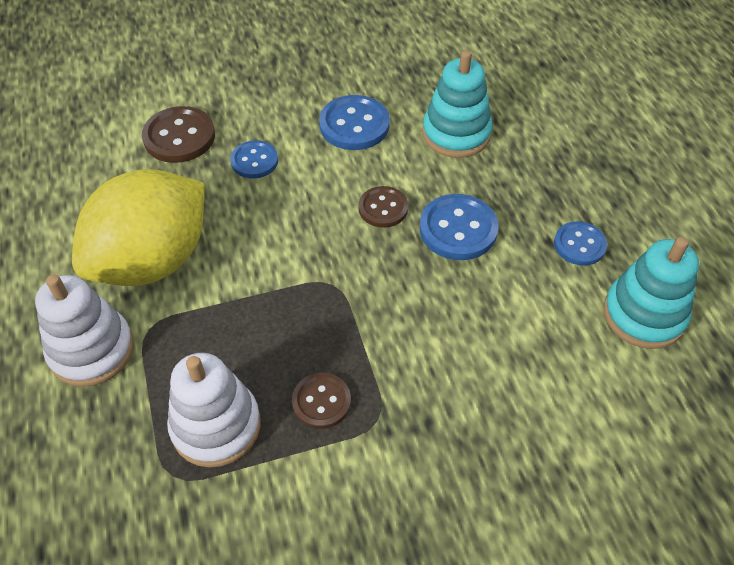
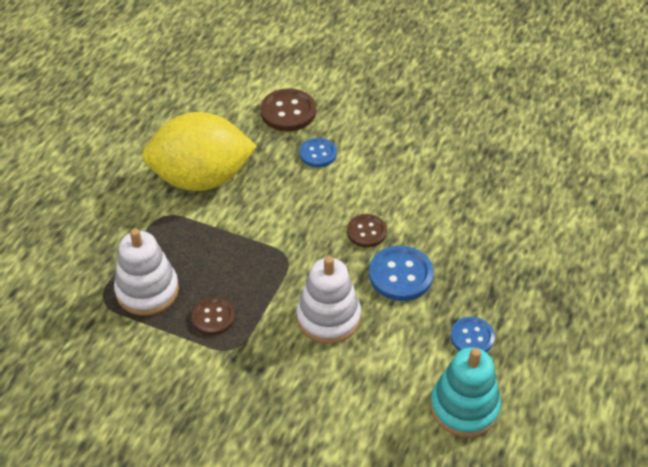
camera: 40 degrees right, 5 degrees down
(91, 350) = (125, 208): white stacking toy -> white stacking toy (328, 318)
(354, 125) = (405, 167): blue button -> none
(456, 134) = (469, 214): turquoise stacking toy -> none

